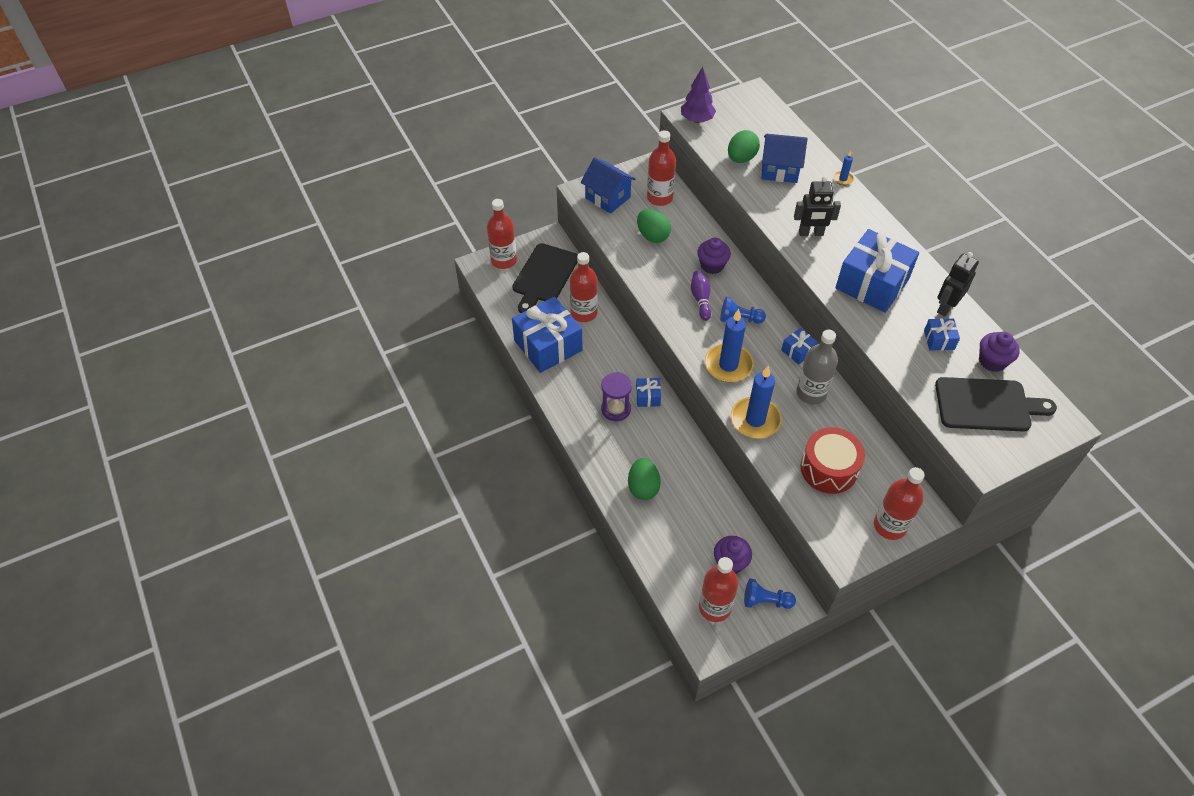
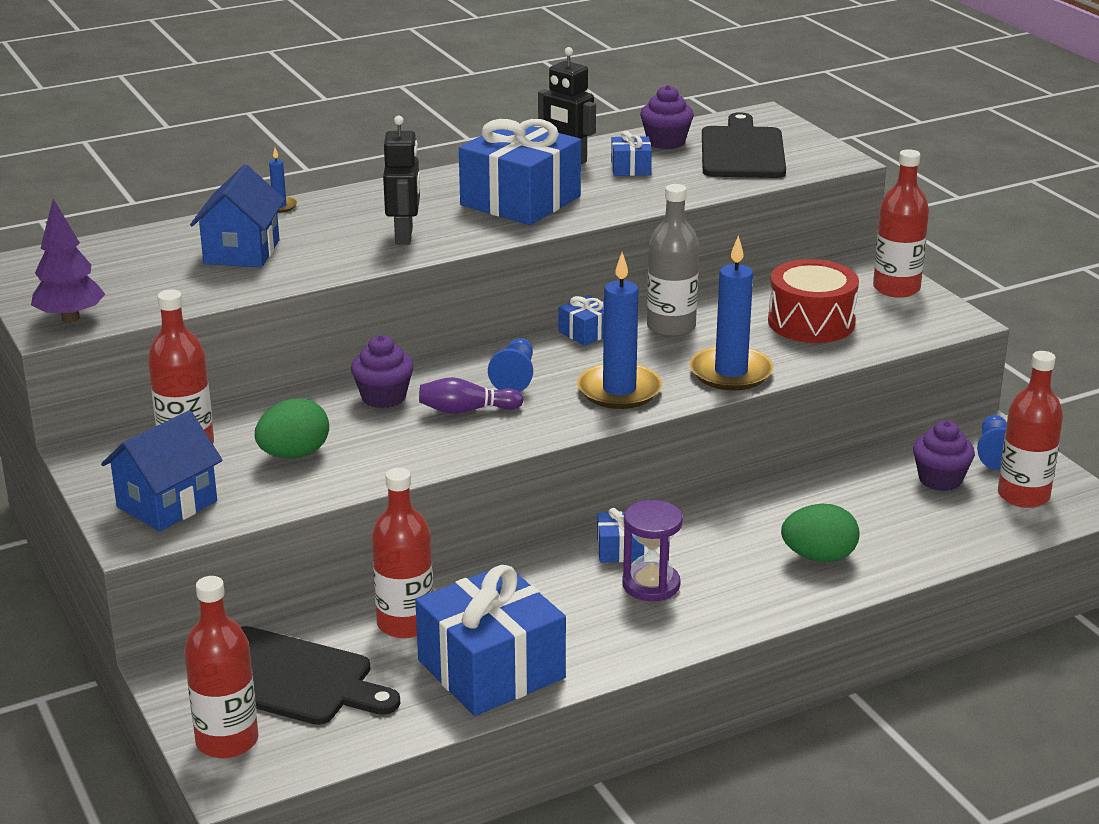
camera: 90 degrees left, 25 degrees down
(741, 158) = (200, 282): green egg -> none

